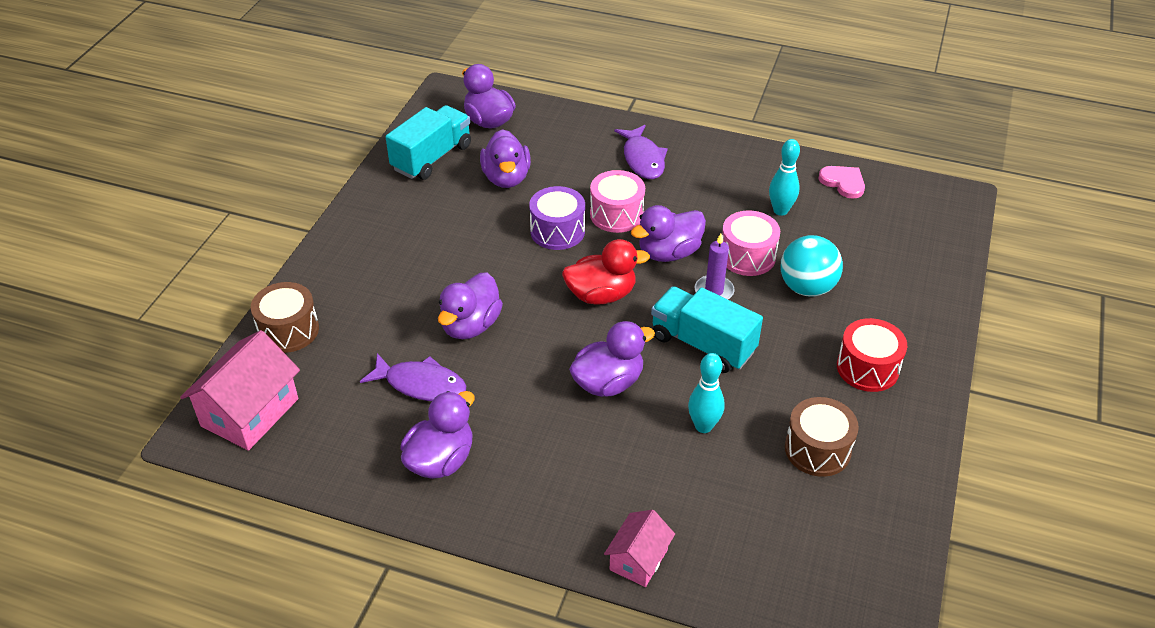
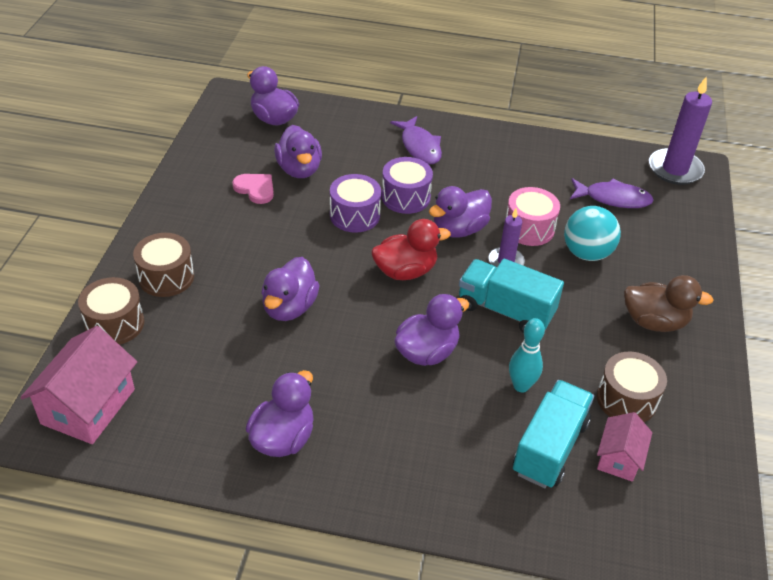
camera: 10 degrees left, 0 degrees up
(348, 285) = (166, 277): none -> brown drum
(421, 384) = (252, 366): purple fish -> purple fish (613, 198)
(432, 158) = (226, 154): turquoise truck -> turquoise truck (549, 447)
(616, 214) = (405, 197): pink drum -> purple drum
(638, 560) = (486, 518): pink house -> pink house (619, 458)
(780, 210) = (549, 186): turquoise bowling pin -> none
(843, 182) = (598, 159): pink heart -> pink heart (255, 189)
(867, 368) = (654, 322): red drum -> brown duck
(930, 199) = (675, 169): none -> purple candle

